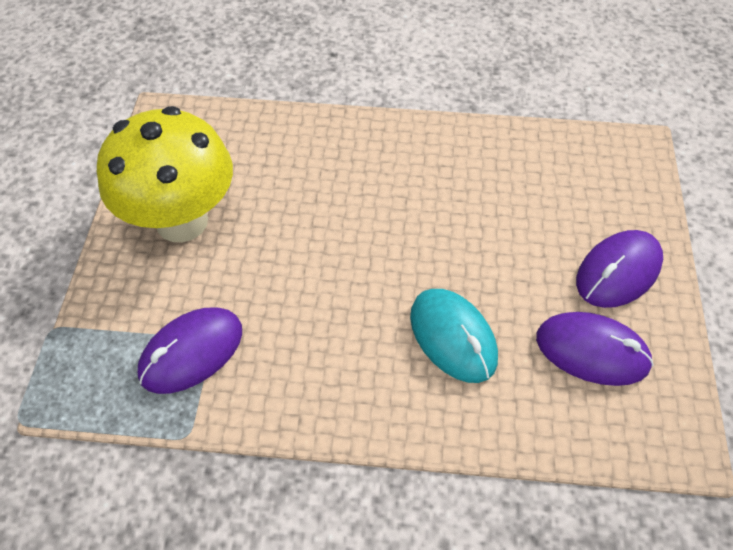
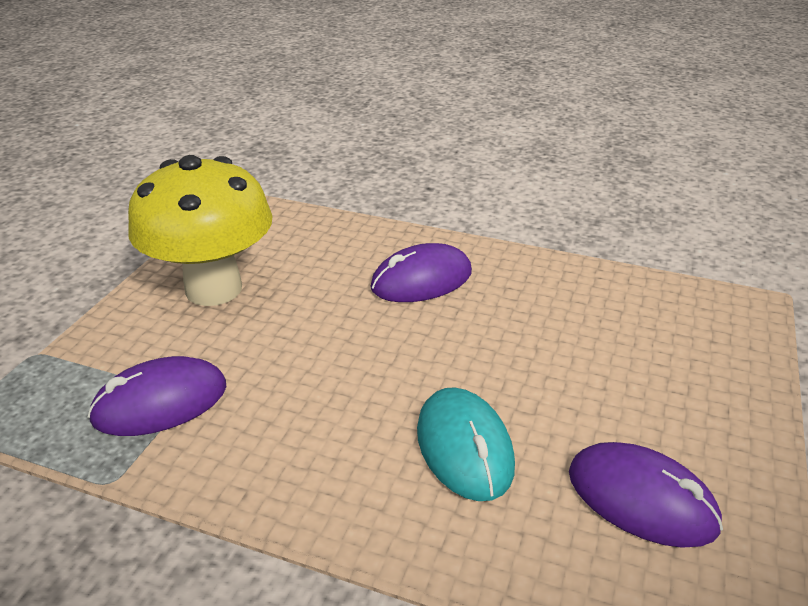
camera: 15 degrees right, 20 degrees down
(618, 271) = (696, 421): purple mouse -> purple mouse (421, 280)

